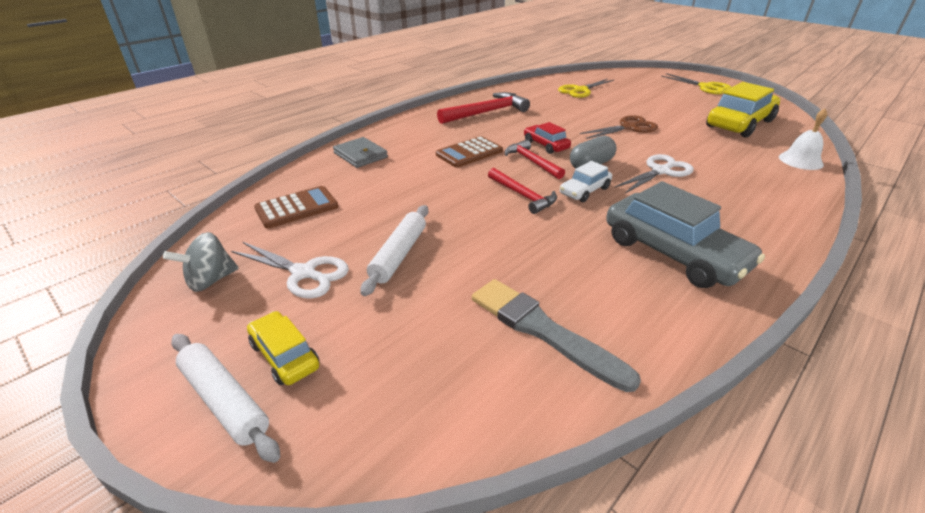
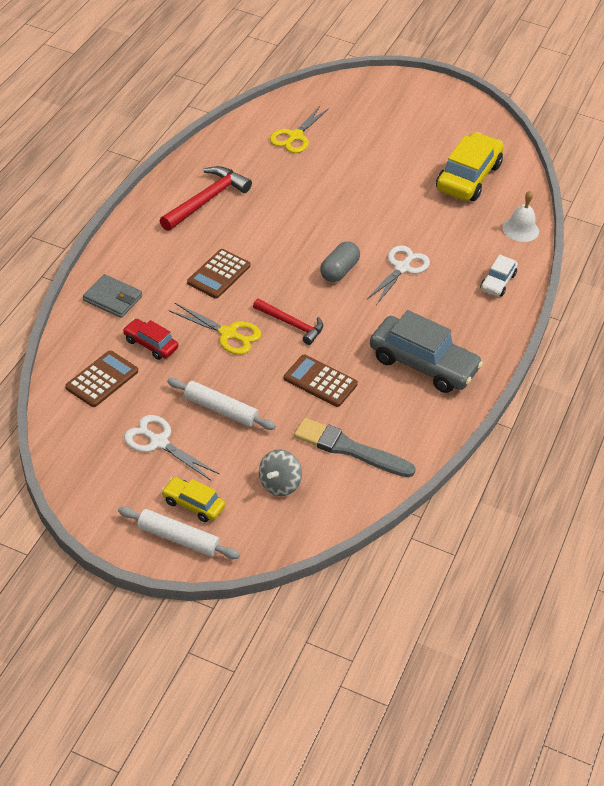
camera: 25 degrees left, 10 degrees up
(210, 280) = (92, 464): grey spinning top -> grey spinning top (279, 484)
(304, 273) = (159, 442): white scissors -> white scissors turned 150 degrees counterclockwise
(399, 255) = (220, 410): white rolling pin -> white rolling pin turned 60 degrees counterclockwise
(532, 162) = (283, 276): red hammer -> none
(533, 248) = (320, 381): none -> brown calculator
(545, 145) = (288, 248): red car -> red car (150, 344)
(584, 191) = (342, 308): white car -> white car (498, 282)
(629, 127) = (362, 203): brown scissors -> none
(705, 87) = (431, 107): yellow scissors -> yellow scissors (228, 334)

